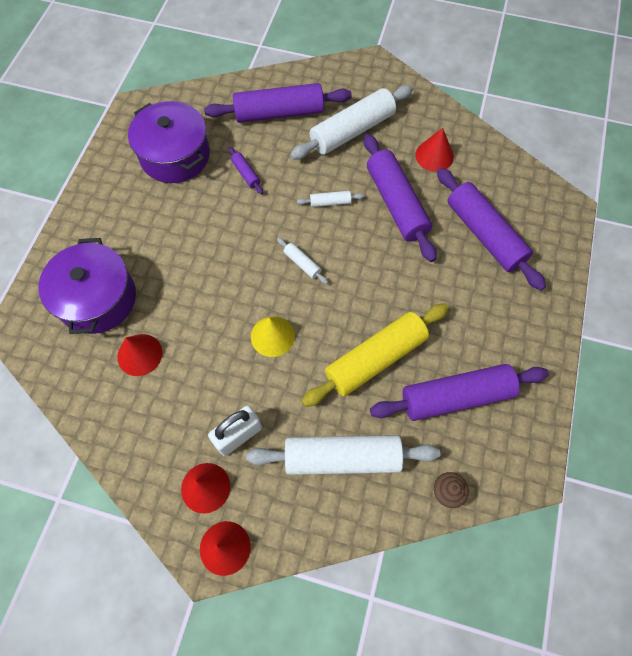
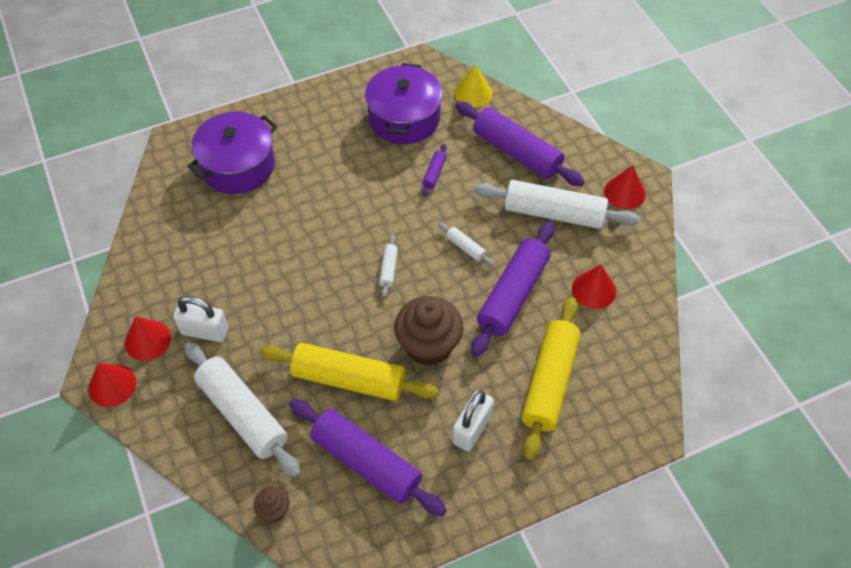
camera: 50 degrees right, 10 degrees down
(139, 354) = (216, 224): red cone -> red cone (624, 192)
(272, 336) = (305, 295): yellow cone -> yellow cone (473, 93)
(392, 285) = (428, 346): none -> brown cupcake
(483, 308) = (472, 429): none -> white padlock
(484, 234) = (549, 382): purple rolling pin -> yellow rolling pin

